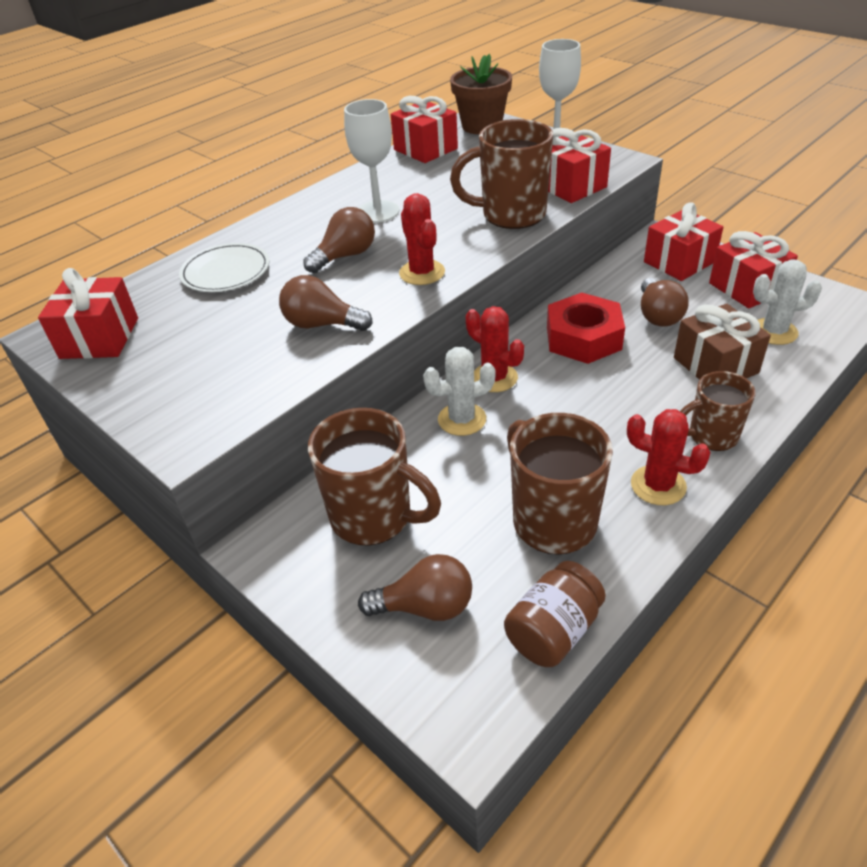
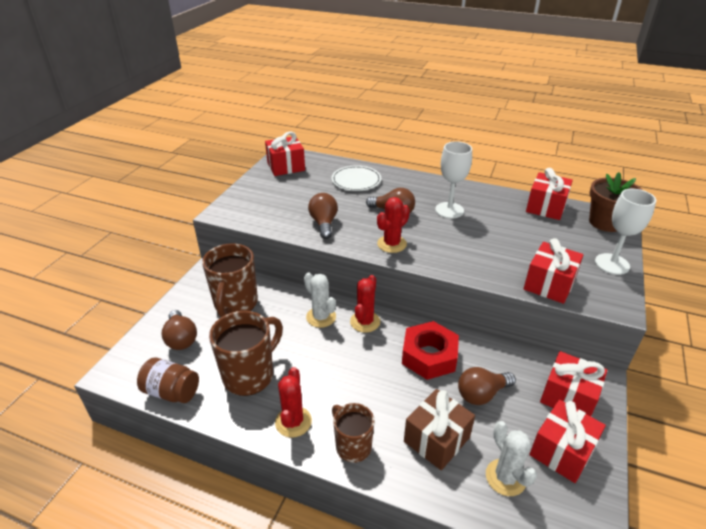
camera: 65 degrees right, 5 degrees down
(511, 215) = (485, 264): brown mug -> none

